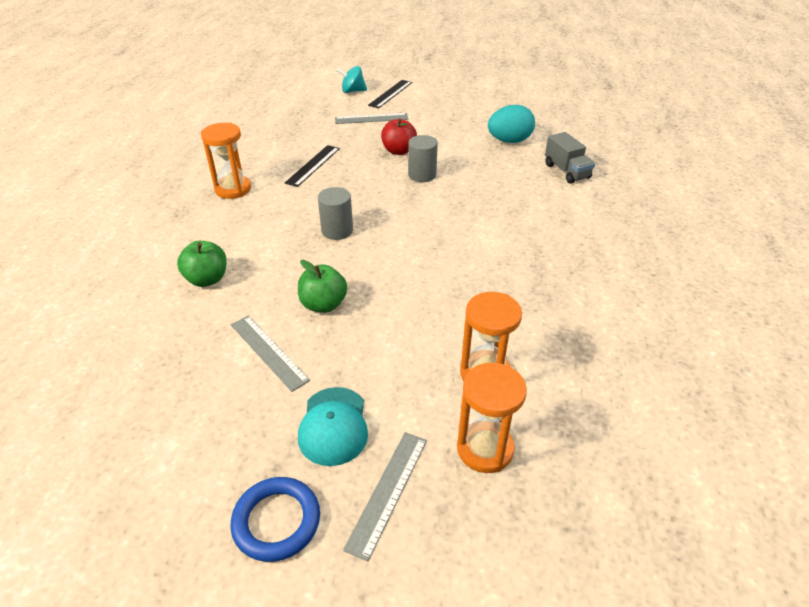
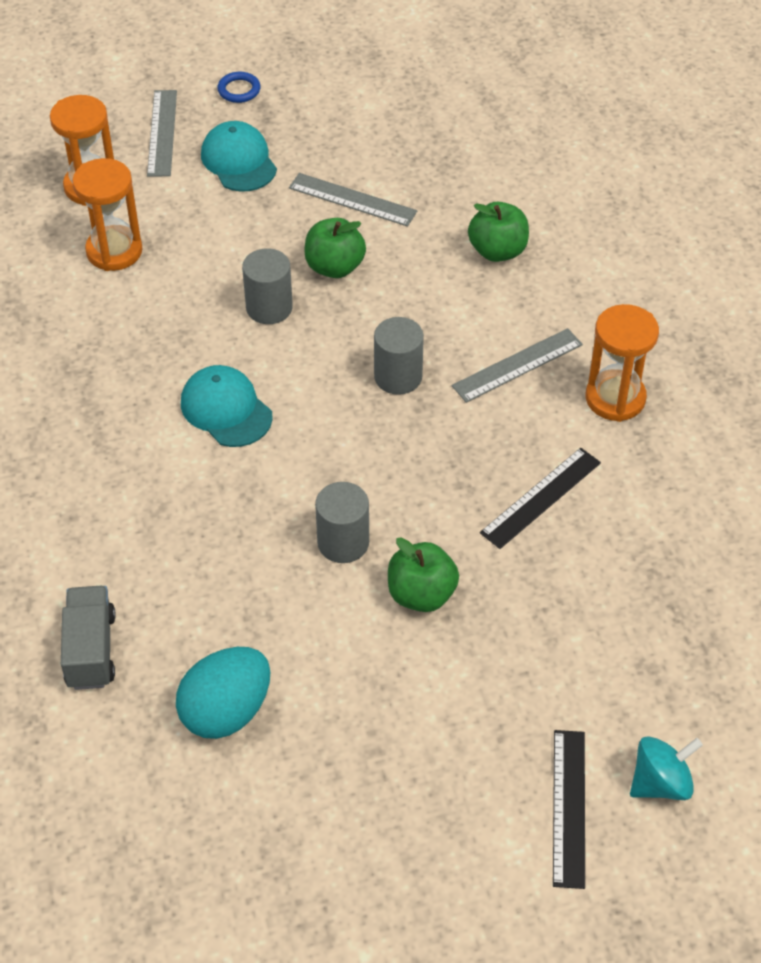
camera: 155 degrees right, 10 degrees up
(276, 521) = (239, 90): blue ring -> blue ring, size x0.59
(313, 165) = (541, 498): black ruler -> black ruler turned 45 degrees clockwise
(371, 119) = (541, 683): grey ruler -> grey ruler (517, 365)
(388, 292) = (269, 307): none -> grey cylinder
(398, 151) = (421, 594): red apple -> green apple
(451, 244) = (226, 409): none -> turquoise cap
(566, 171) = (91, 650): grey truck -> grey truck turned 45 degrees clockwise

